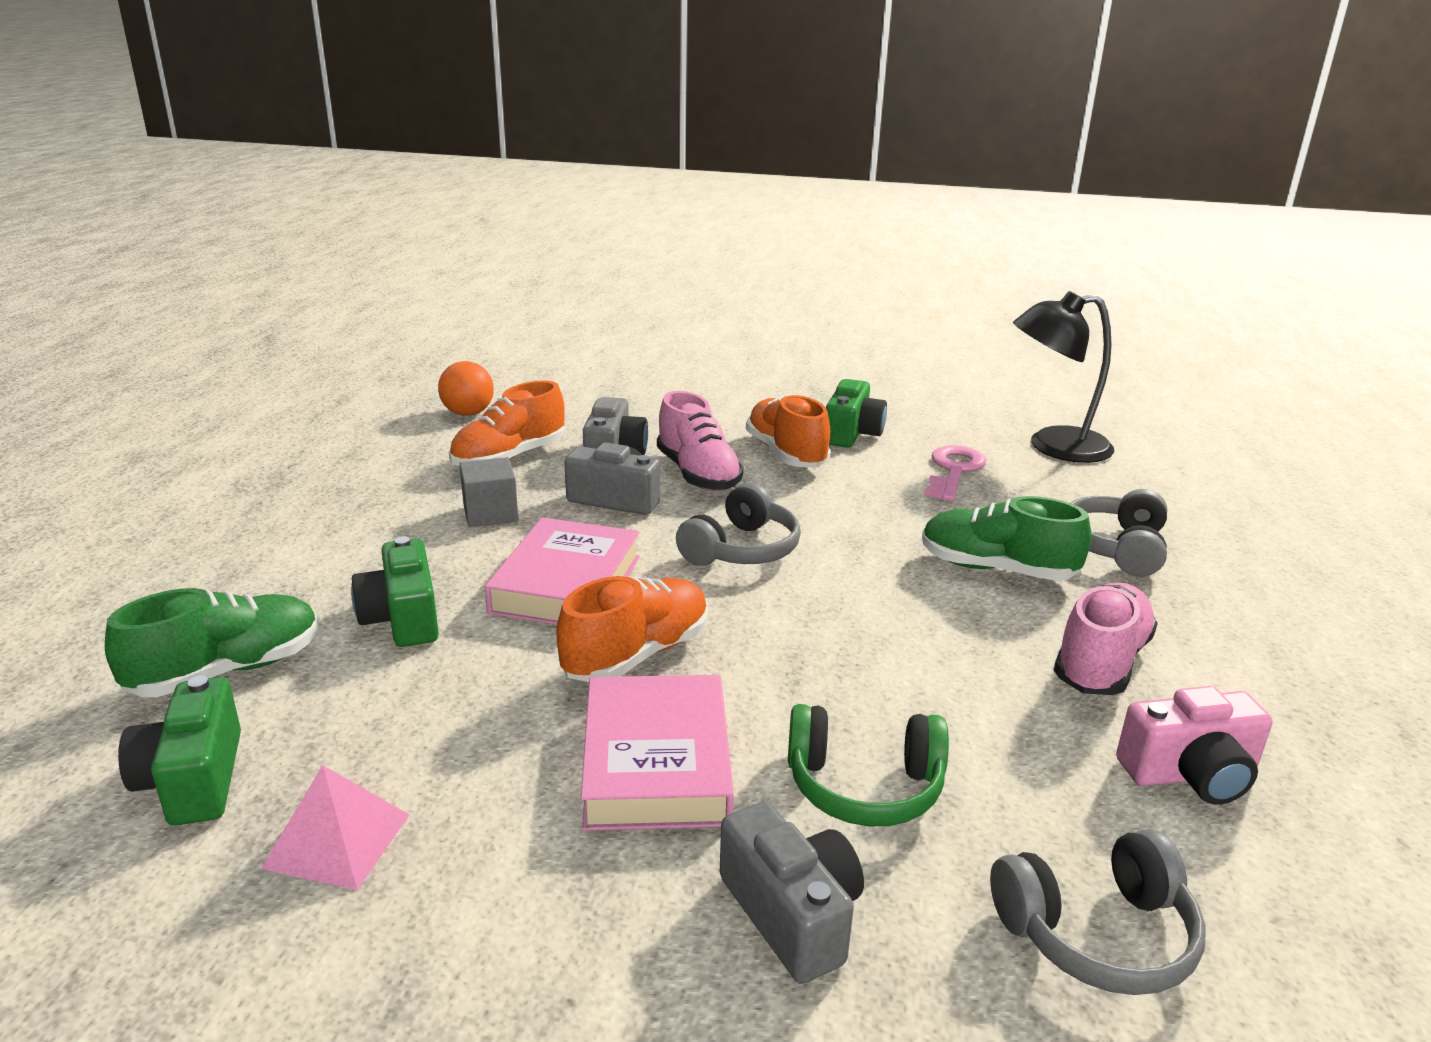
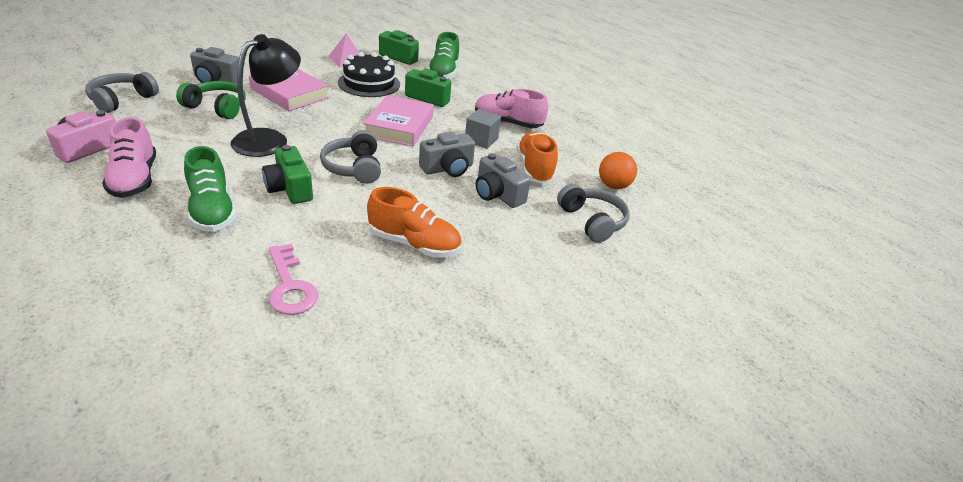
camera: 130 degrees right, 10 degrees up
(440, 713) = (369, 83): none -> black cake
(567, 584) = (399, 126): pink book -> pink book turned 45 degrees clockwise
(637, 655) = (336, 115): orange shoe -> none
(697, 474) = (437, 202): pink shoe -> pink shoe (507, 123)
(852, 433) = (398, 291): green camera -> green camera (290, 189)
(864, 786) = (217, 108): green headphones -> green headphones turned 60 degrees clockwise
(997, 569) = (212, 211): green shoe -> green shoe turned 90 degrees clockwise
(1053, 447) = (222, 371): black lamp -> black lamp (269, 139)
(1115, 548) = (136, 261): grey headphones -> grey headphones (592, 221)

